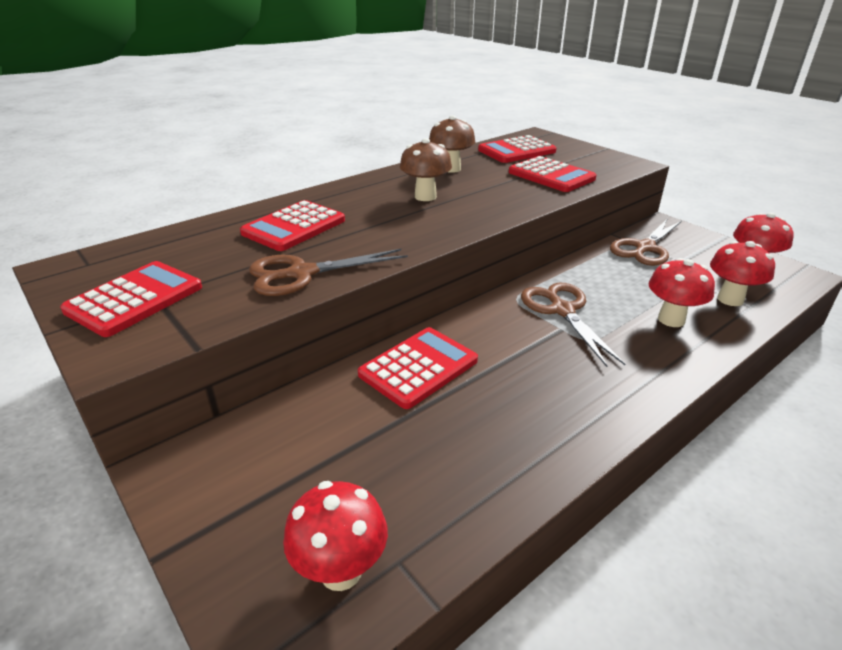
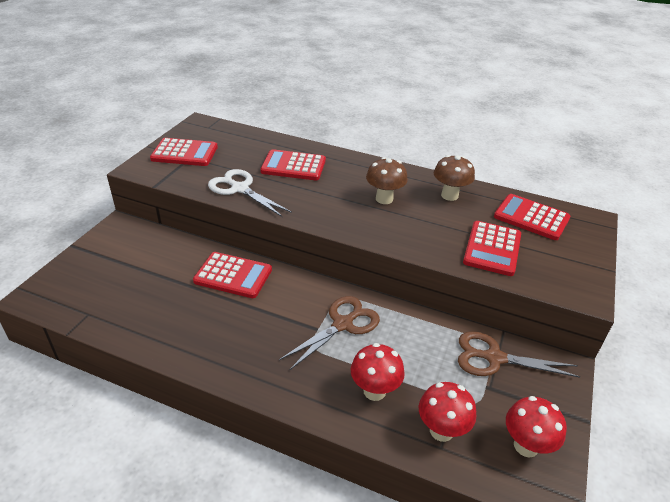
camera: 60 degrees right, 5 degrees up
(301, 273) = (240, 189): brown scissors -> white scissors
(341, 571) = (78, 298): red mushroom -> none

